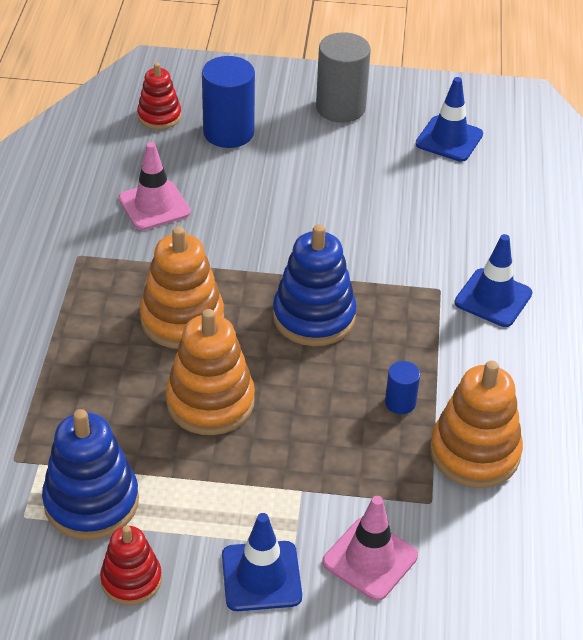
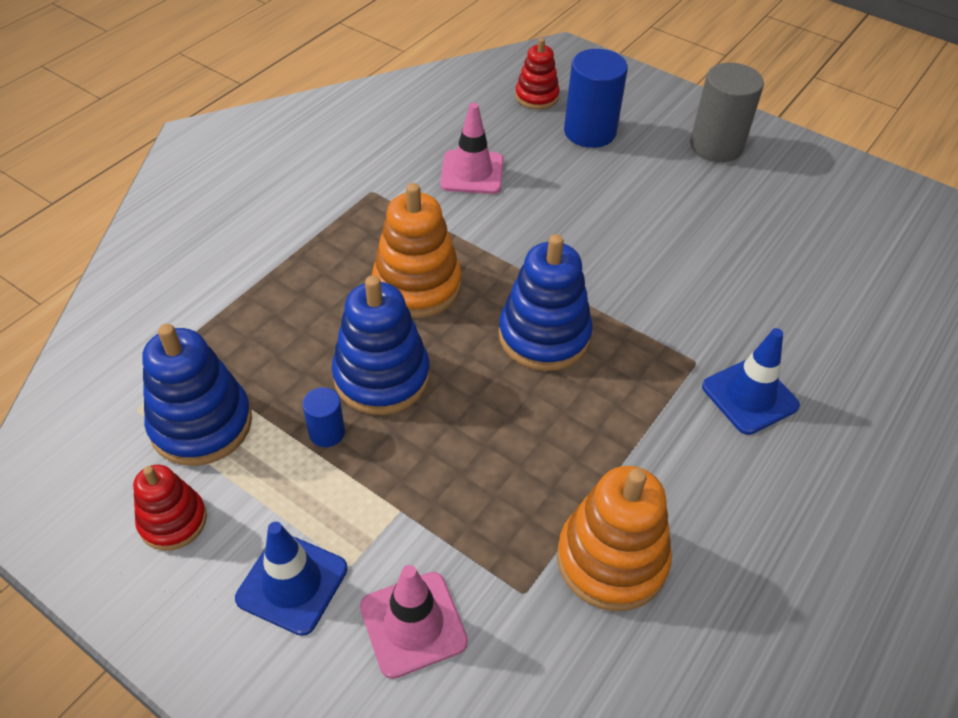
camera: 30 degrees right, 5 degrees up
(210, 402) = (382, 377): orange stacking toy -> blue stacking toy
(400, 403) = (569, 465): blue cylinder -> blue cylinder (327, 433)
(449, 139) = (811, 214): blue traffic cone -> none

